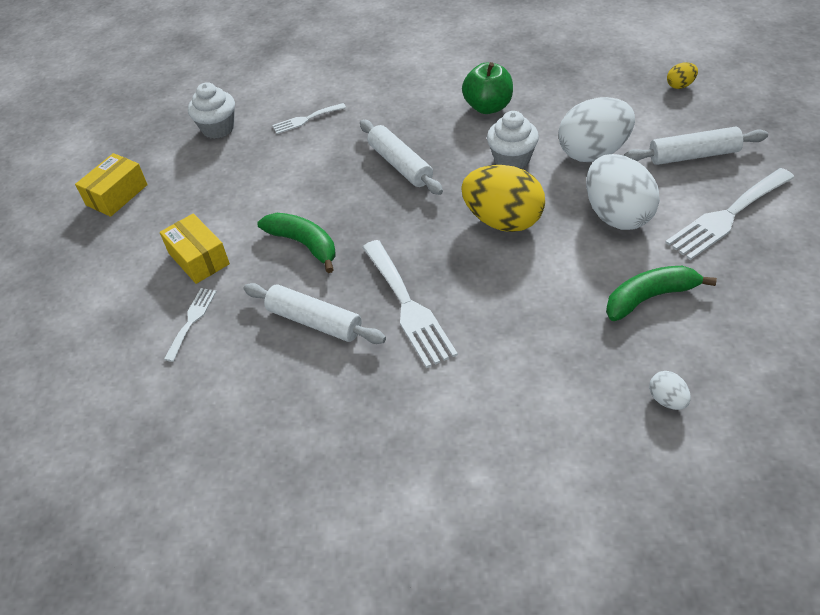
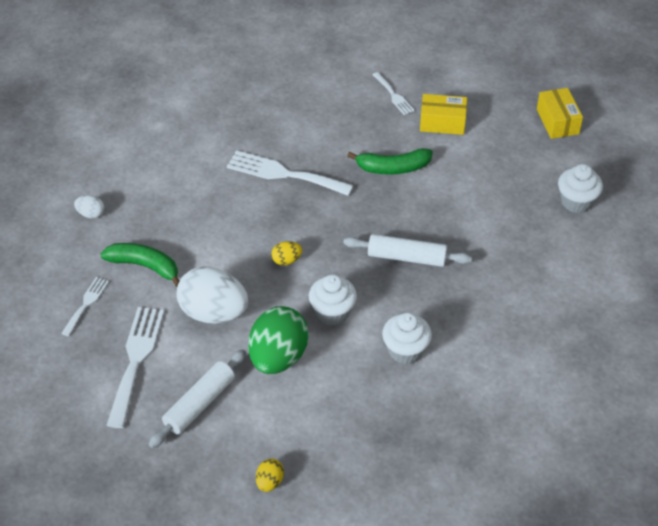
camera: 130 degrees right, 0 degrees up
(306, 119) = (526, 249): white fork -> white fork (86, 304)
(315, 321) = (326, 135): white rolling pin -> none
(488, 107) = (405, 350): green apple -> white cupcake
(503, 221) = (286, 260): yellow egg -> yellow egg, size x0.44
(593, 152) = (278, 357): white egg -> green egg
(649, 297) = (144, 266): green banana -> green banana turned 90 degrees counterclockwise

